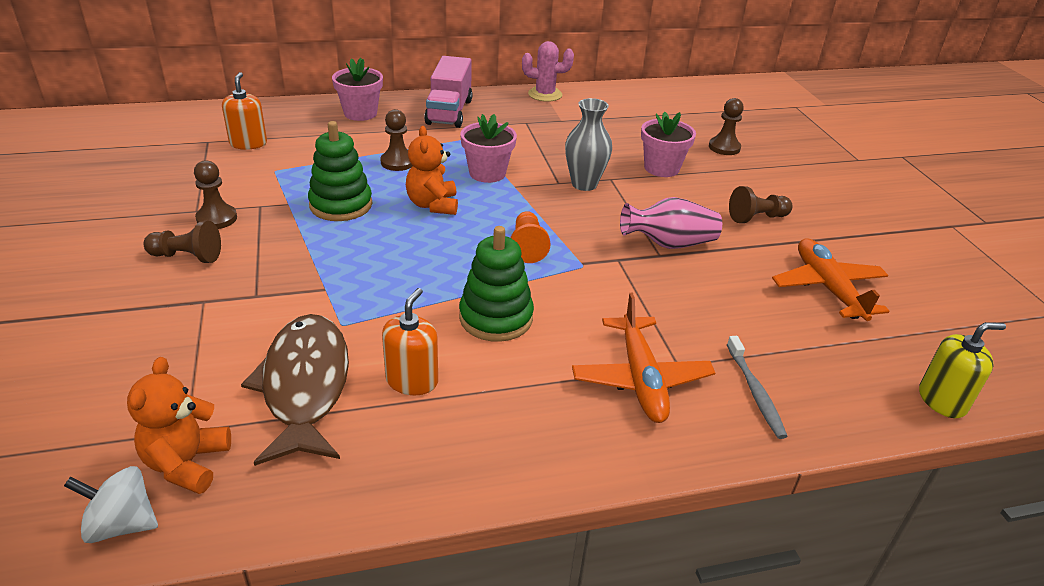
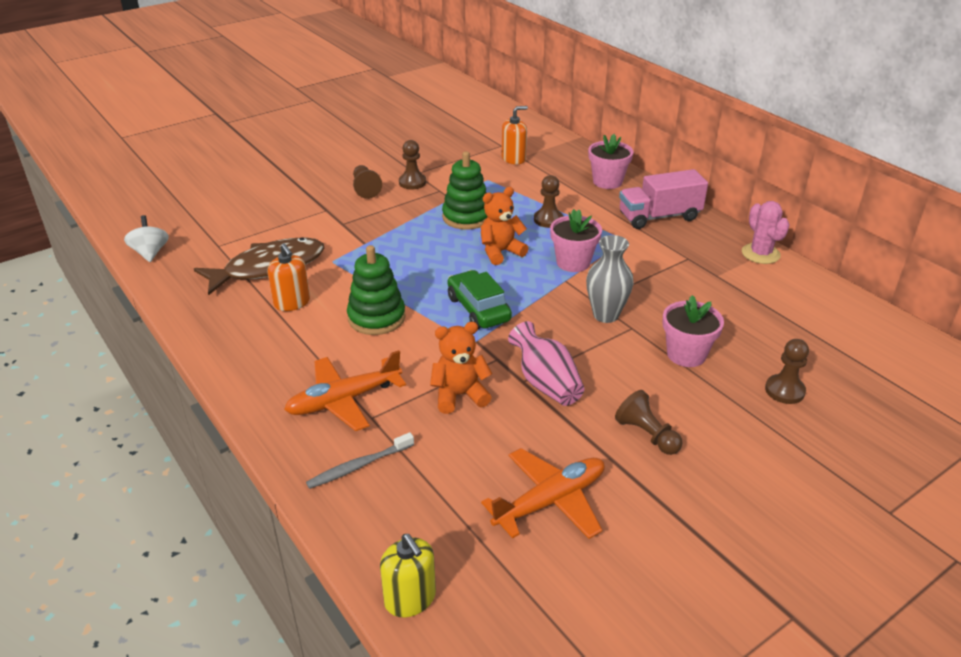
camera: 70 degrees right, 0 degrees up
(187, 463) = (195, 254): orange teddy bear -> orange teddy bear (459, 395)
(412, 380) = (292, 302): orange soap dispenser -> orange soap dispenser turned 60 degrees clockwise
(527, 247) = (478, 309): orange pawn -> green car

